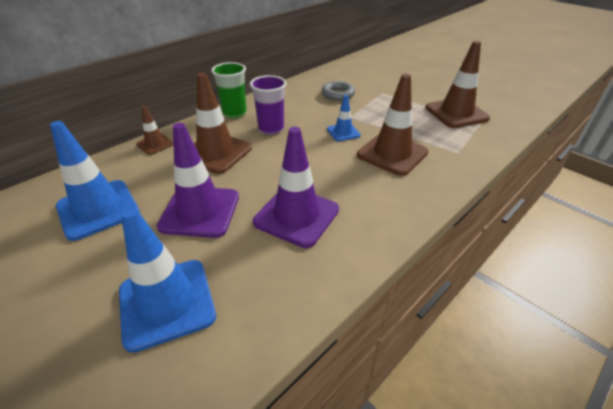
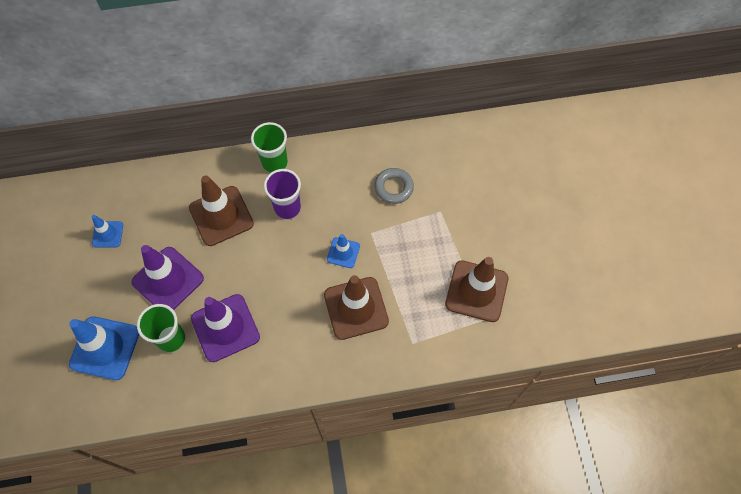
camera: 35 degrees right, 25 degrees up
(98, 209) = (108, 234): blue traffic cone -> blue traffic cone, size x0.53
(155, 144) = (184, 174): brown traffic cone -> none
(246, 252) = (171, 339): none -> green cup

